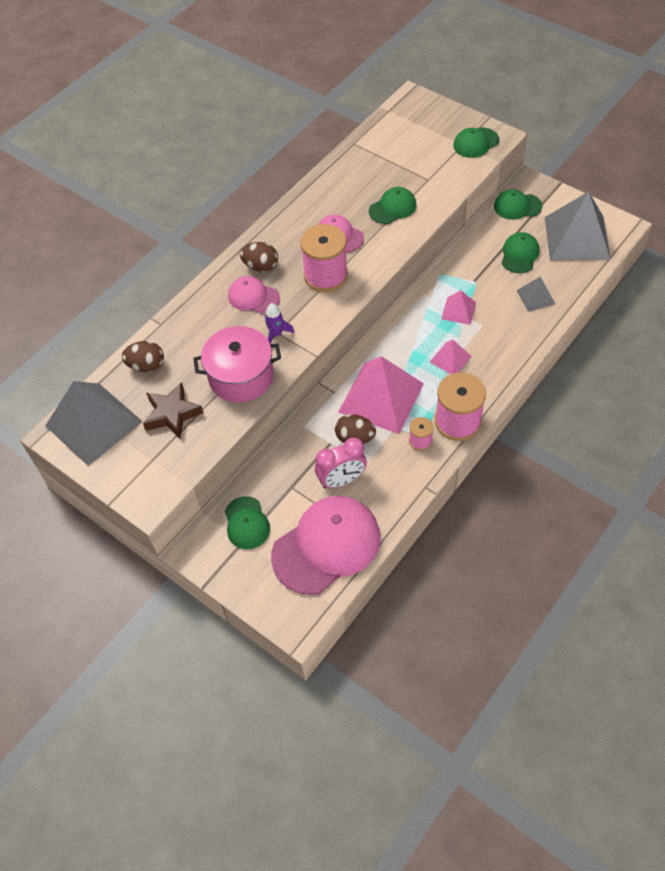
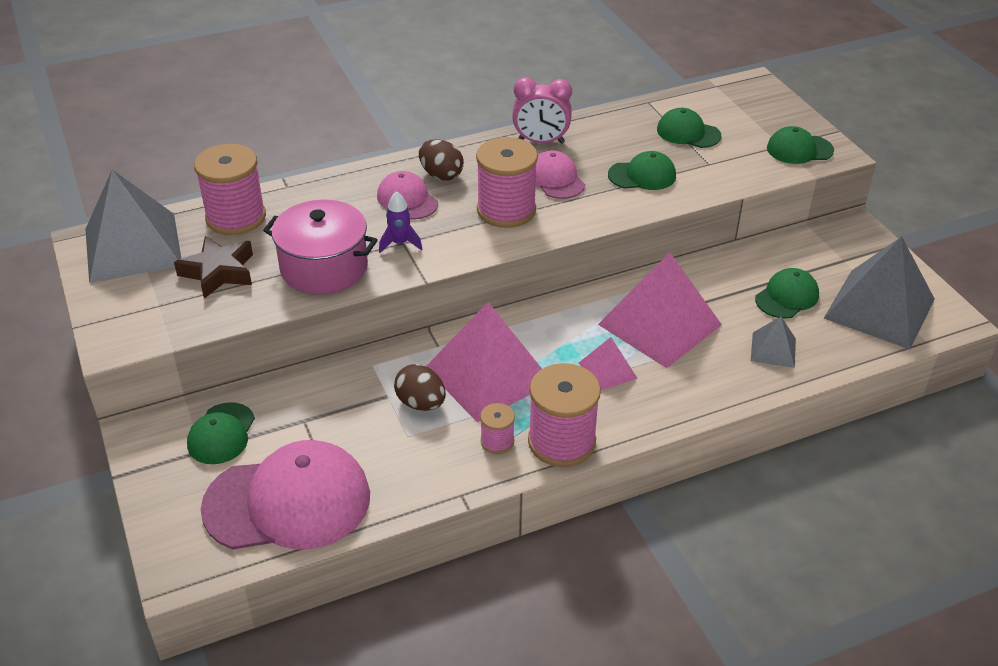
camera: 25 degrees right, 15 degrees down
(146, 366) = (236, 217): brown egg -> pink spool
(341, 480) = (367, 440): pink clock -> pink clock (541, 142)
(458, 310) = (659, 324): pink pyramid -> pink pyramid, size x2.09
(517, 206) = (823, 247): green cap -> green cap (688, 133)

